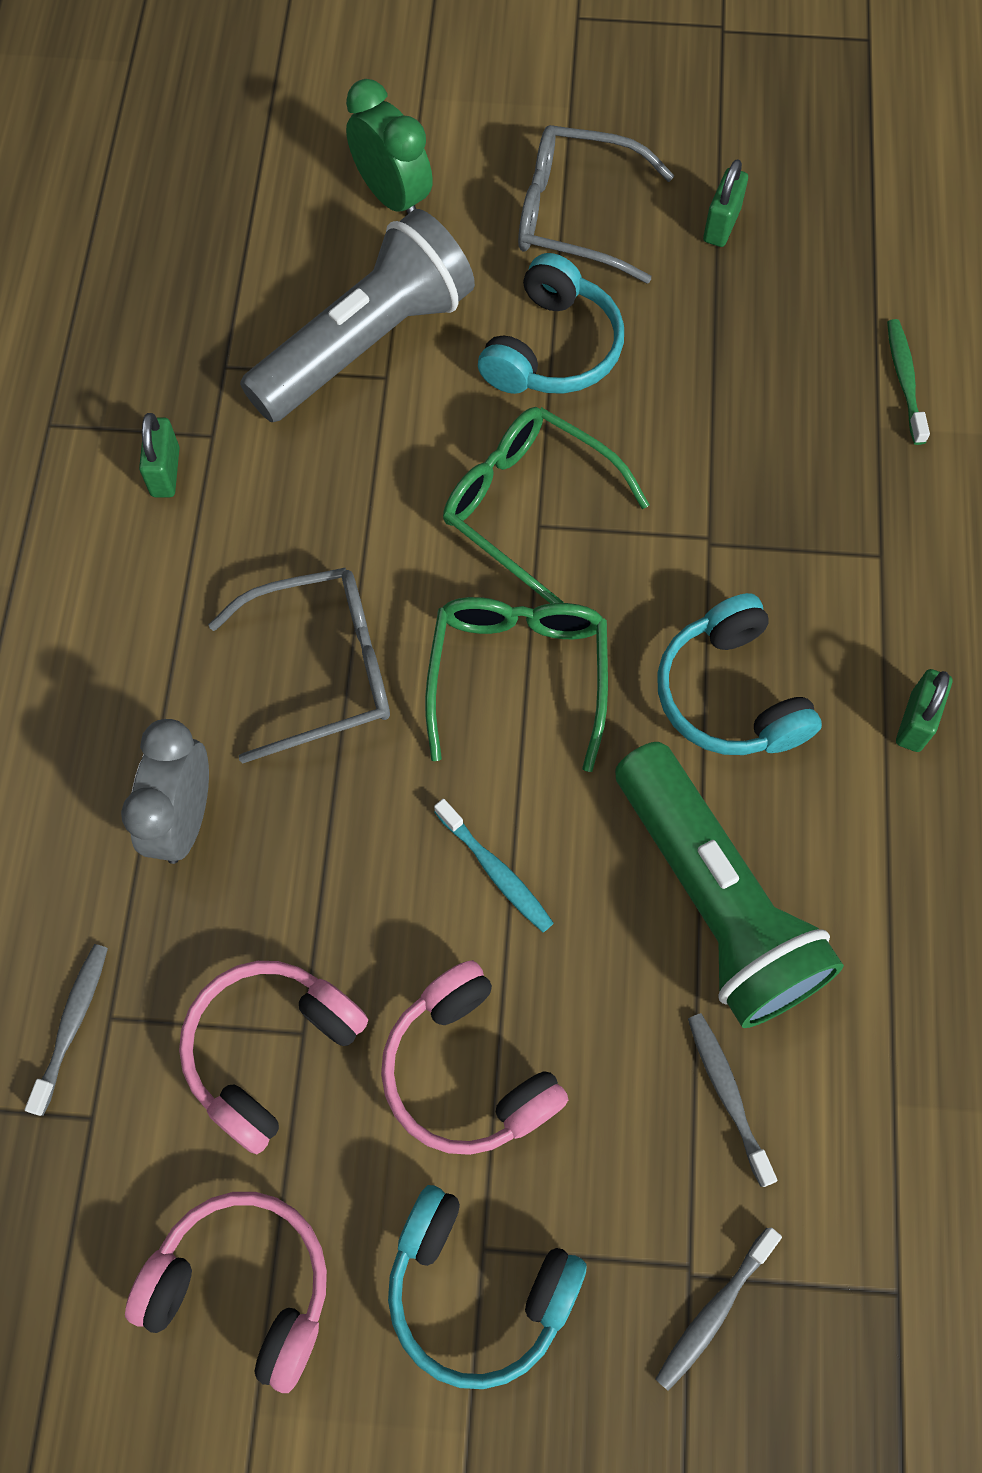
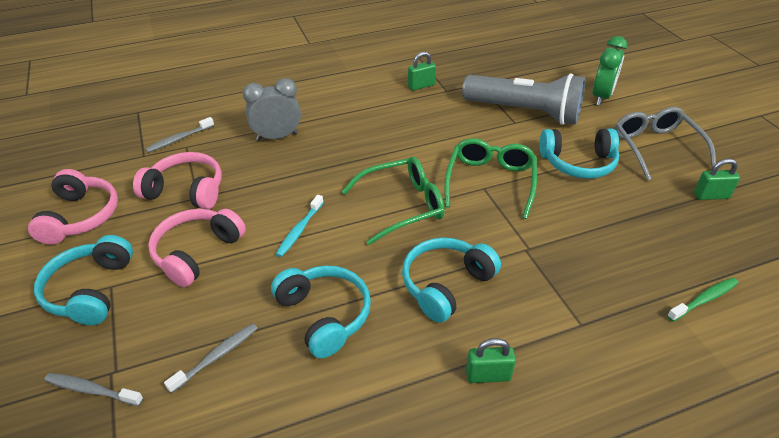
camera: 65 degrees right, 25 degrees down
(72, 1025) = (179, 139): grey toothbrush -> grey toothbrush turned 150 degrees clockwise
(323, 669) = (365, 150): grey glasses -> none
(713, 900) = (324, 315): green flashlight -> turquoise headphones

